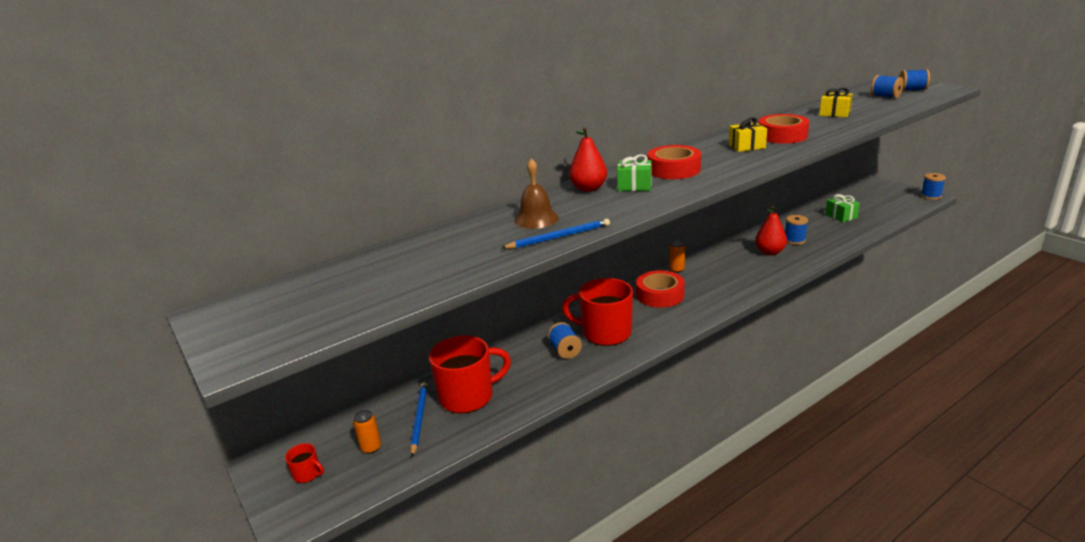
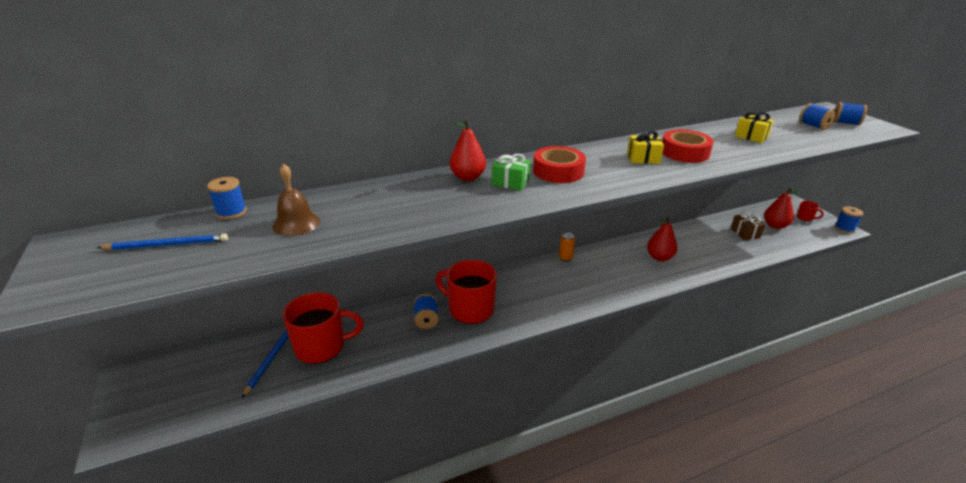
camera: 10 degrees right, 5 degrees up
(307, 474) = (154, 392): red mug -> red mug (805, 218)
(371, 448) = (217, 379): orange can -> none
(536, 219) = (398, 201): brown bell -> brown bell (296, 223)
(559, 237) = (403, 226): blue pencil -> blue pencil (167, 245)
(660, 295) = (537, 281): red tape -> none
(794, 240) = (688, 250): blue spool -> blue spool (231, 212)
(841, 216) = (745, 233): green gift -> brown gift
(866, 205) = (775, 226): none -> red pear

